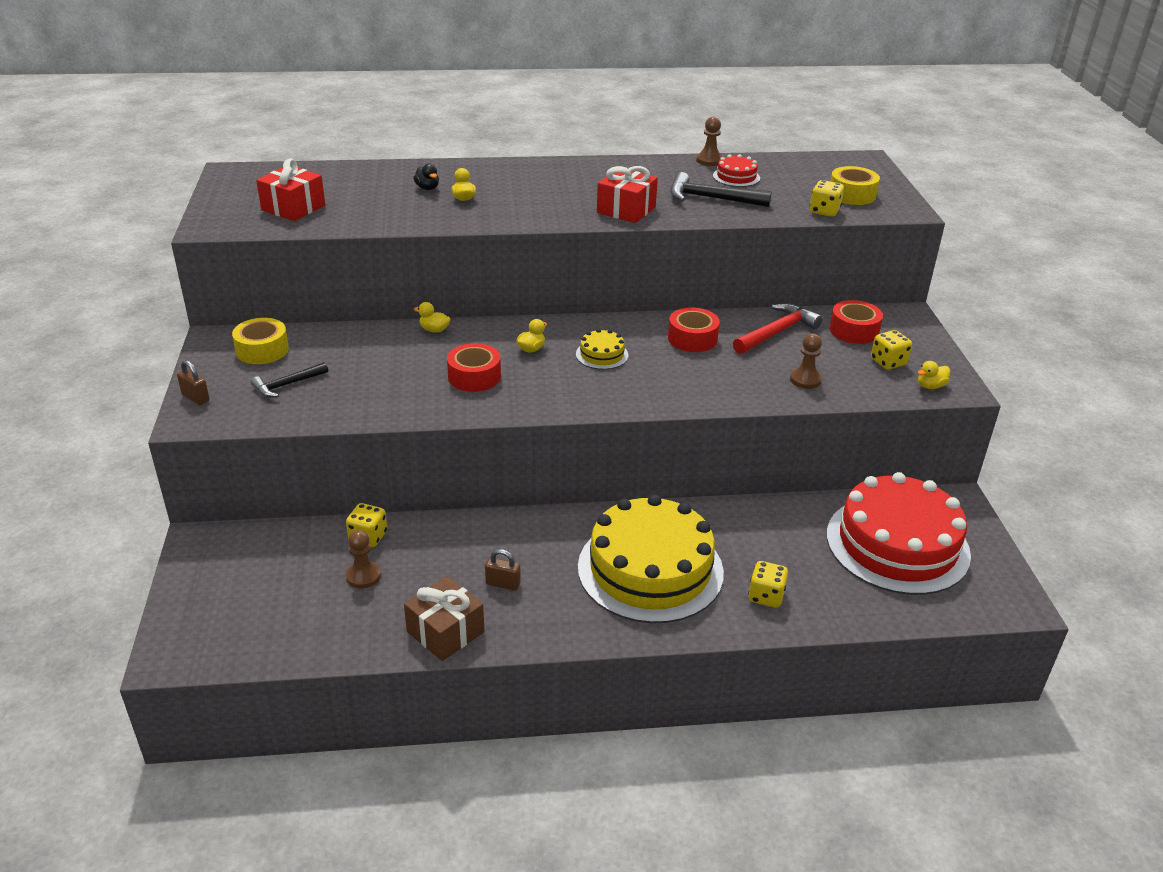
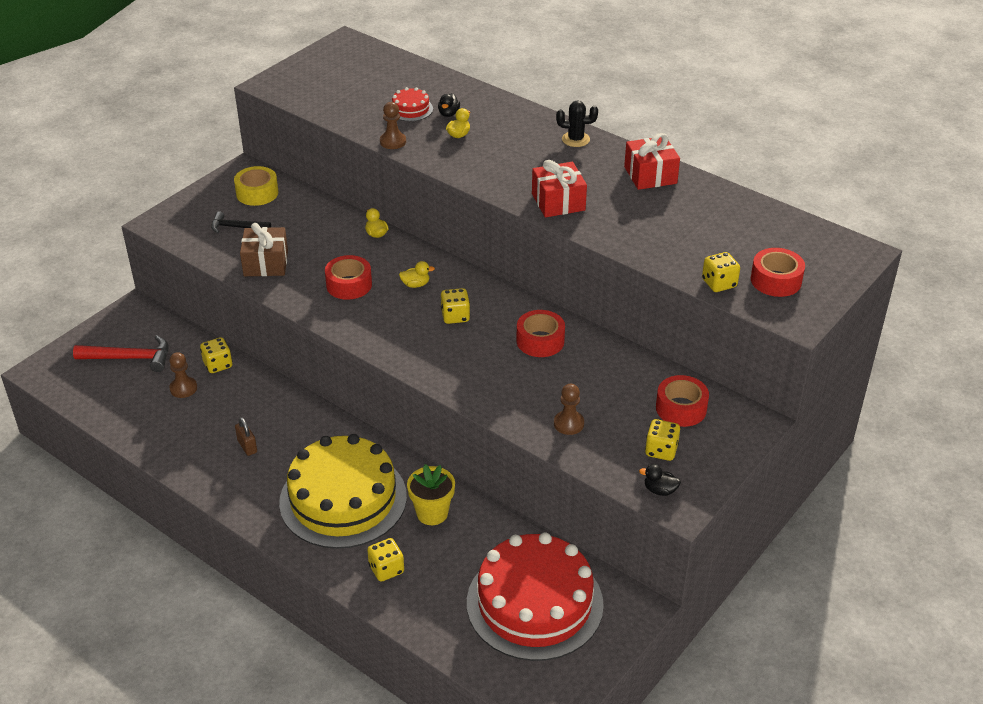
camera: 45 degrees right, 5 degrees up
(195, 398) = (179, 208): brown padlock -> none
(293, 208) = (339, 91): red gift -> red gift (650, 175)
(445, 632) = (178, 453): brown gift -> brown gift (266, 263)
(562, 168) = (575, 139): none -> black cactus
(602, 355) = (455, 316): yellow cake -> yellow dice
(709, 160) = (709, 187): brown pawn -> brown pawn (393, 142)
(711, 198) = (644, 224): black hammer -> none
(732, 533) = (432, 513): none -> yellow flower pot
(736, 177) = (704, 213): red cake -> red cake (411, 109)
(777, 332) = (614, 373): red hammer -> red hammer (130, 358)
(852, 195) = (776, 280): yellow tape -> red tape
(930, 386) = (660, 490): yellow duck -> black duck

